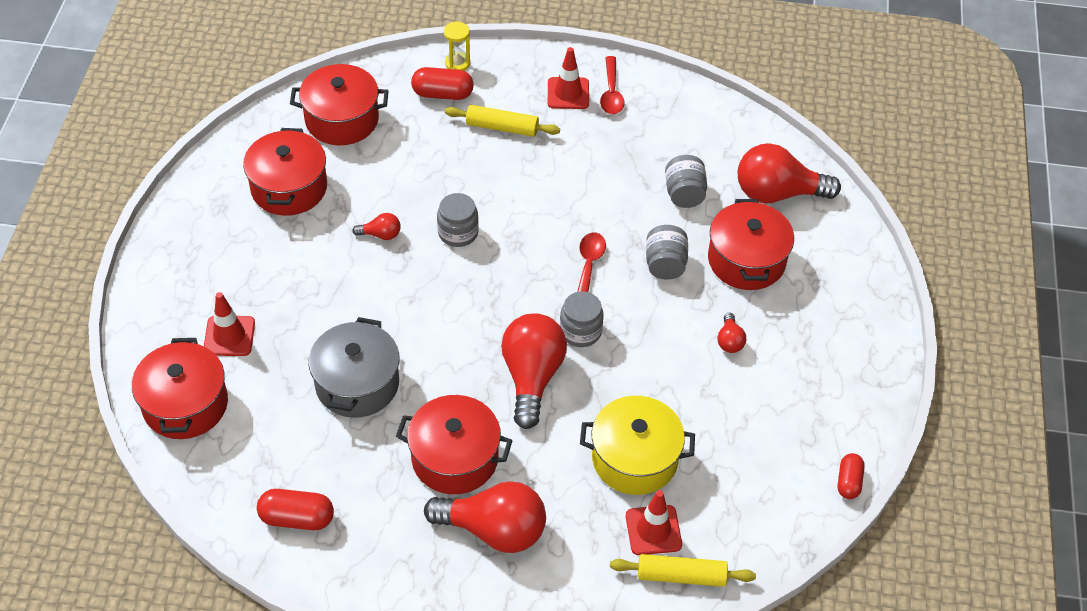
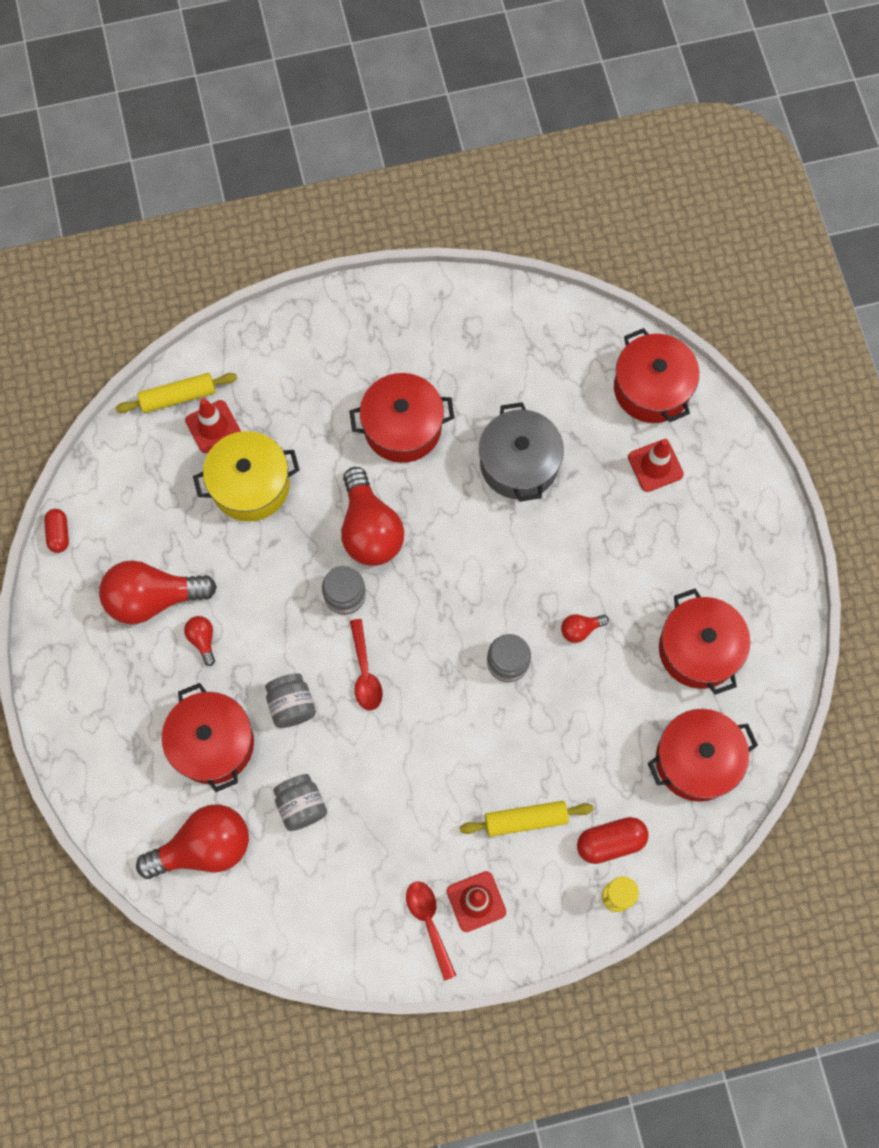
camera: 160 degrees right, 20 degrees up
(297, 518) = (504, 328): red capsule -> none
(494, 530) = (343, 378): red light bulb -> red light bulb (153, 598)

